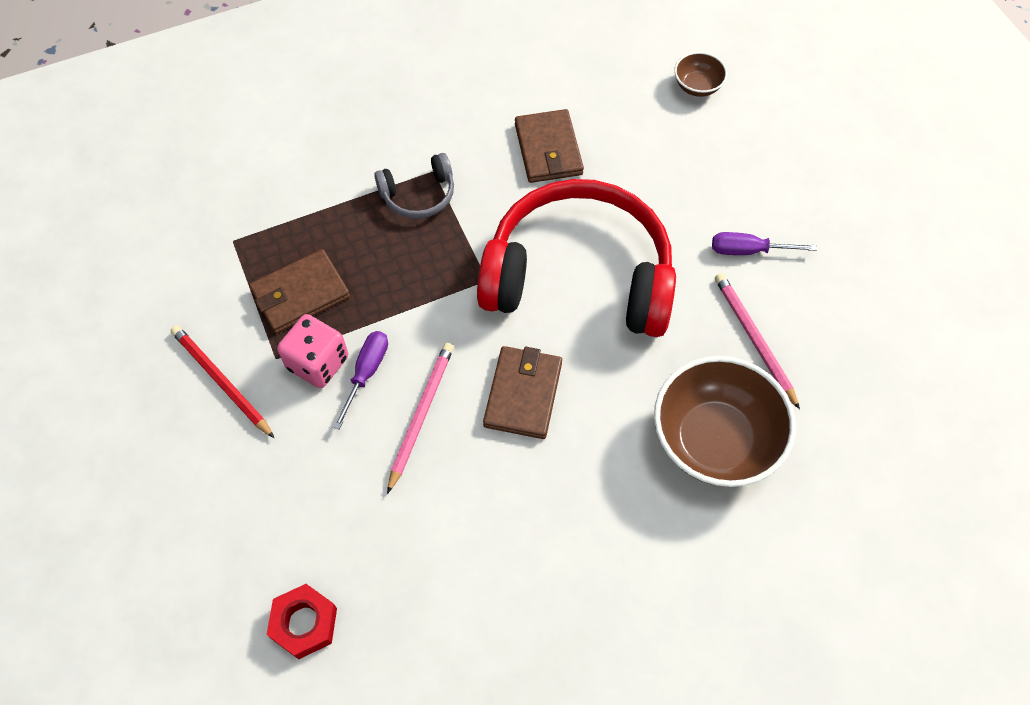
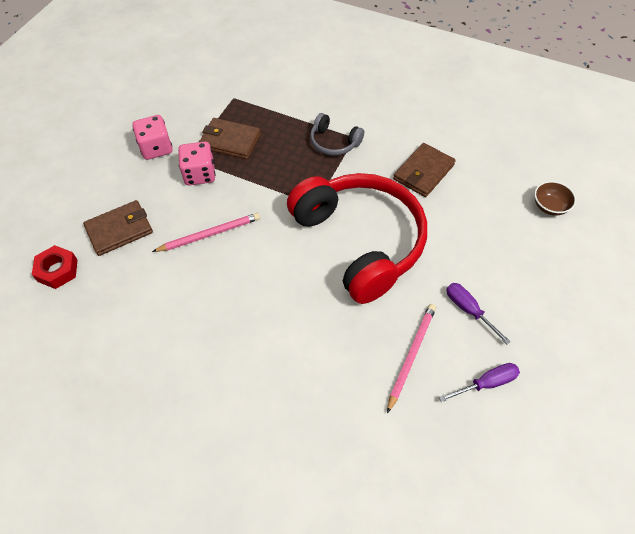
camera: 50 degrees right, 5 degrees down
(221, 381) = (156, 148): red pencil -> pink dice
(366, 373) = (212, 196): purple screwdriver -> purple screwdriver (486, 383)
(523, 394) = (263, 268): brown wallet -> brown wallet (119, 230)
(714, 440) = (323, 381): brown bowl -> none

